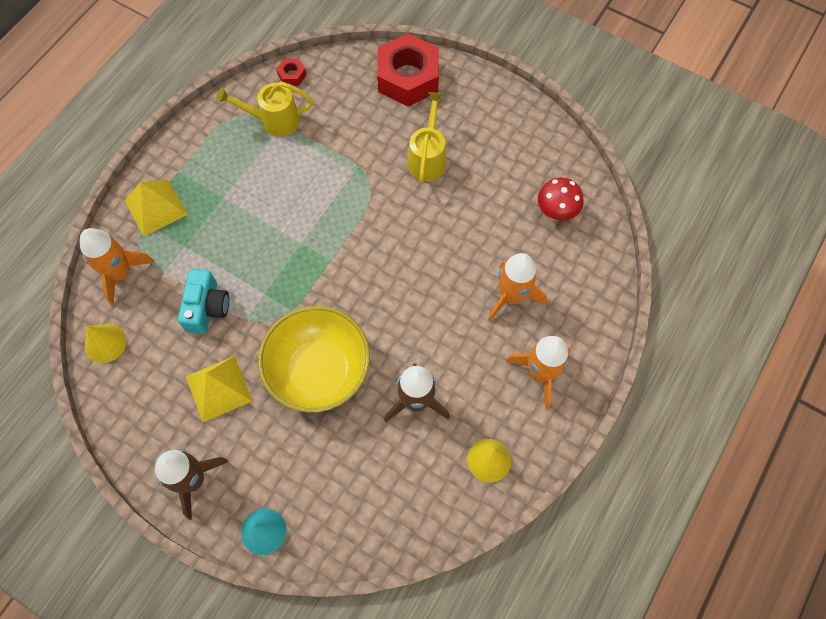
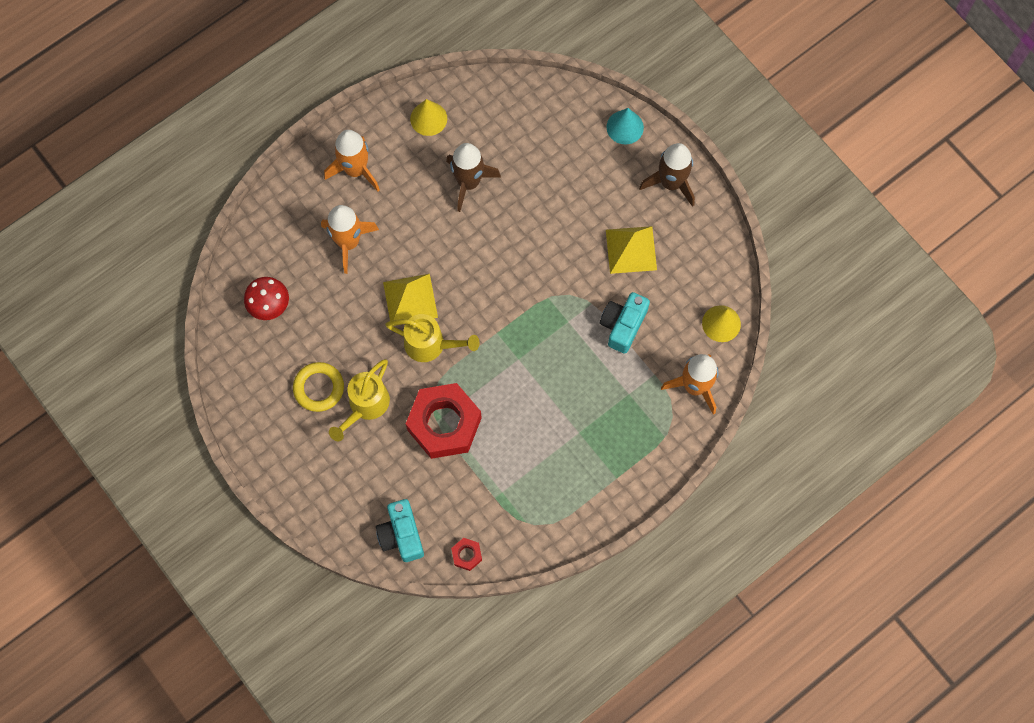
camera: 160 degrees left, 5 degrees up
(156, 207) = (646, 445): yellow pyramid -> yellow pyramid (410, 300)
(274, 120) = (503, 504): yellow watering can -> yellow watering can (431, 345)
(319, 371) = (541, 235): yellow bowl -> none
(353, 73) = (401, 535): none -> turquoise camera
(408, 78) = (347, 508): red nut -> red nut (444, 424)
(476, 159) = (319, 388): none -> yellow ring

